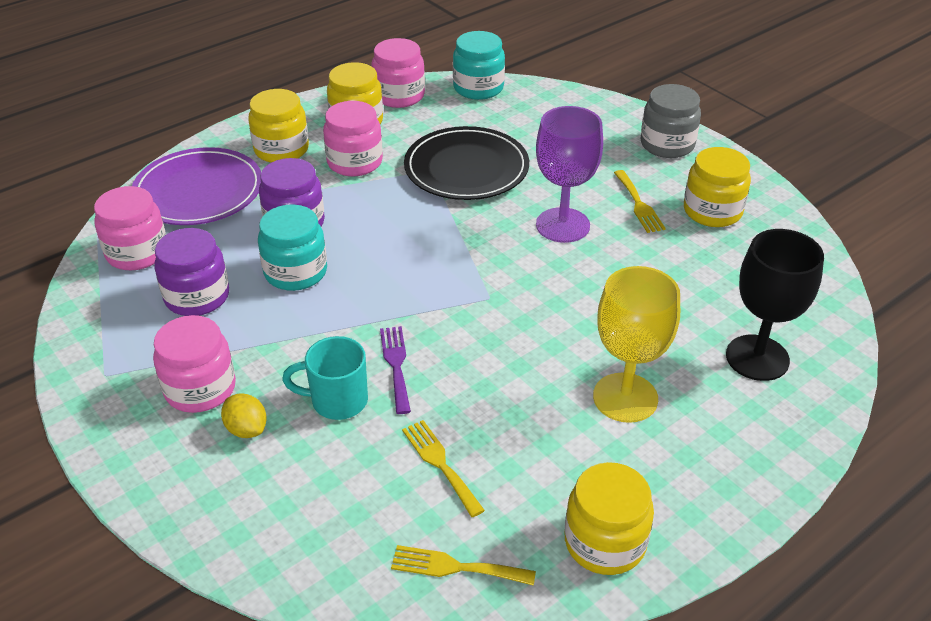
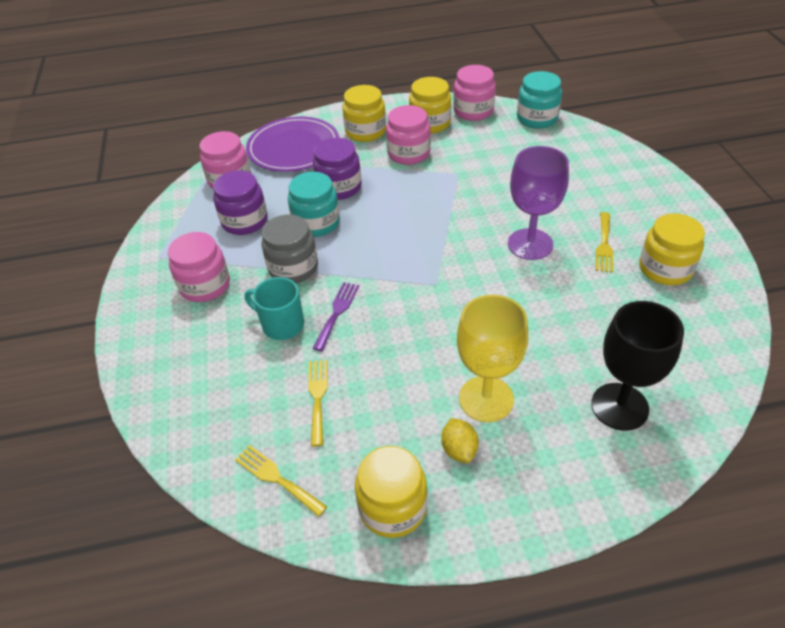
camera: 30 degrees right, 5 degrees up
(246, 429) = (213, 324): yellow lemon -> yellow lemon (459, 449)
(466, 168) = (486, 179): black plate -> none
(667, 144) = (663, 201): grey jar -> grey jar (293, 268)

